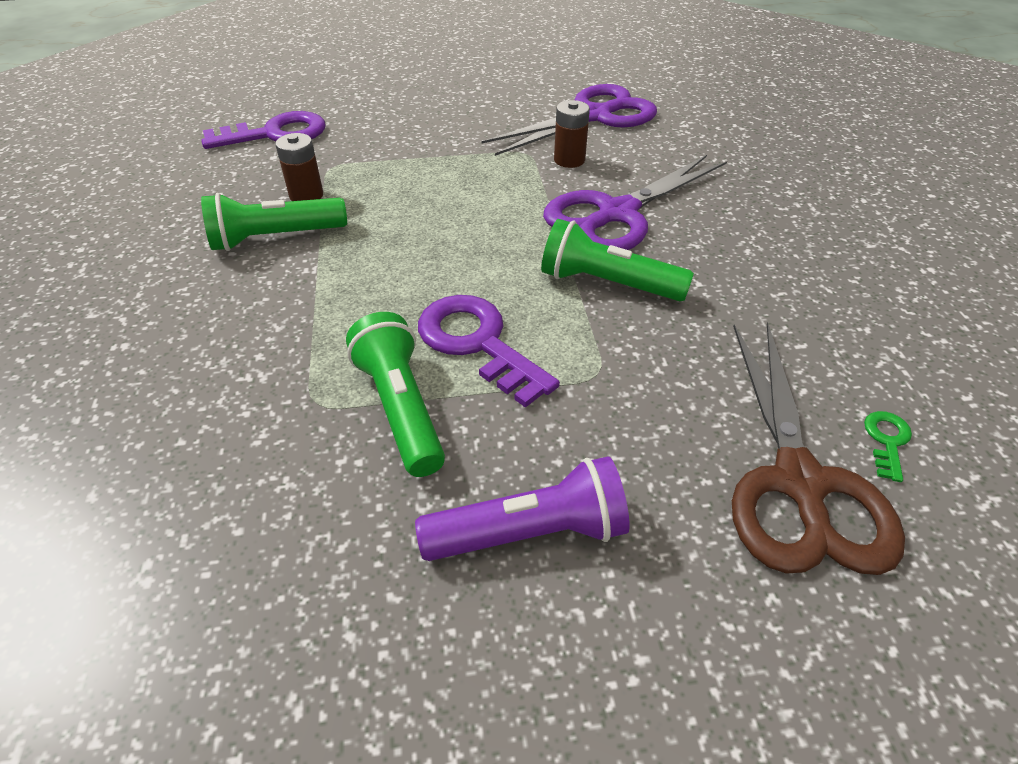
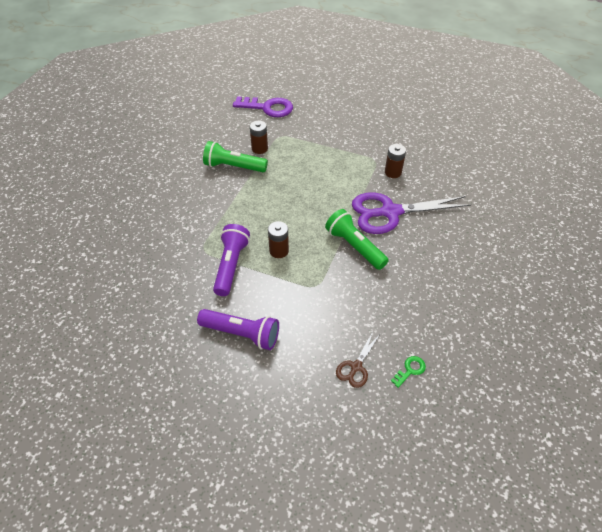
camera: 30 degrees right, 5 degrees up
(401, 408) = (231, 265): green flashlight -> purple flashlight
(477, 343) = (279, 251): purple key -> brown battery
(594, 116) = (428, 149): purple scissors -> none
(799, 483) = (356, 367): brown scissors -> brown scissors, size x0.46

